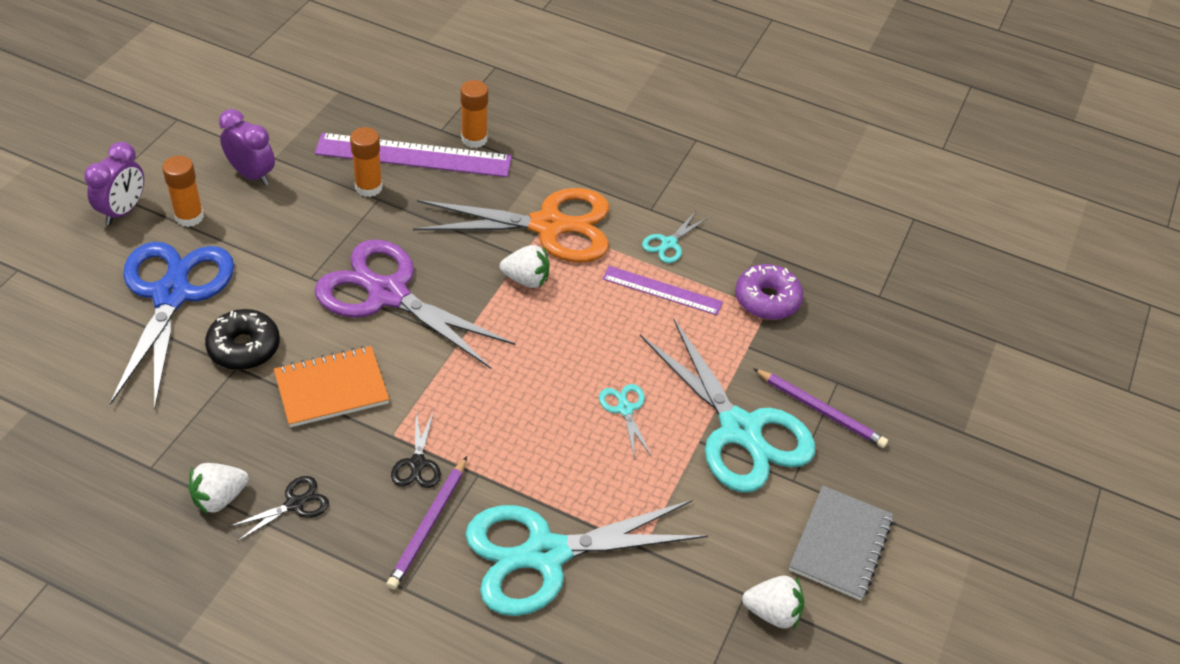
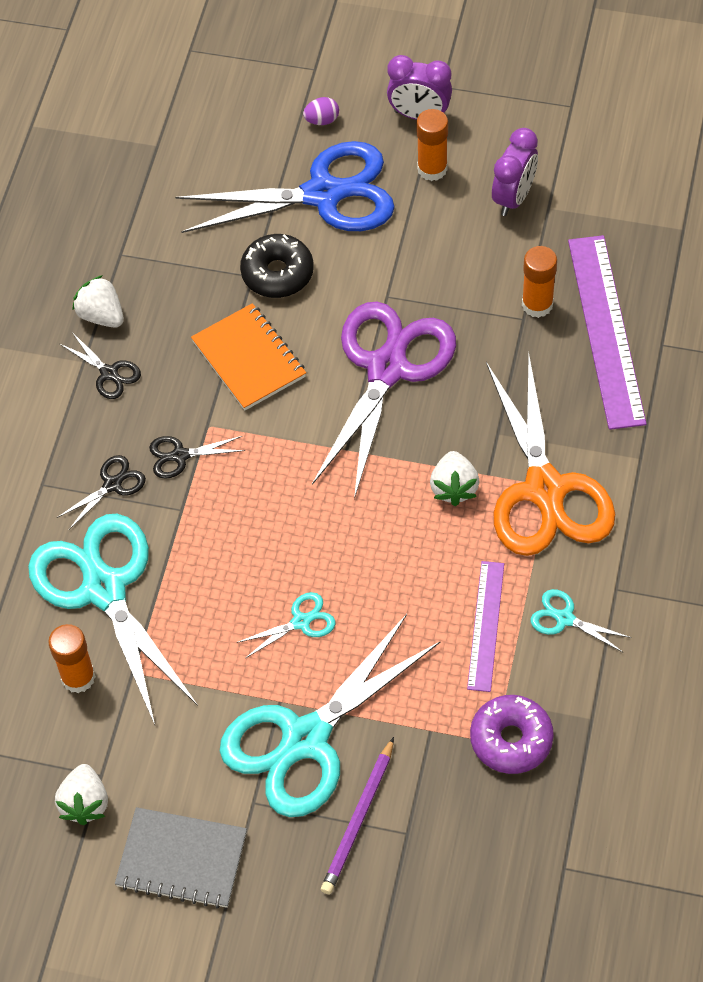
camera: 85 degrees right, 10 degrees up
(84, 277) = (322, 120): none -> purple egg
(428, 525) = (112, 484): purple pencil -> black scissors
(474, 139) = (659, 381): orange glue stick -> orange glue stick (78, 677)

